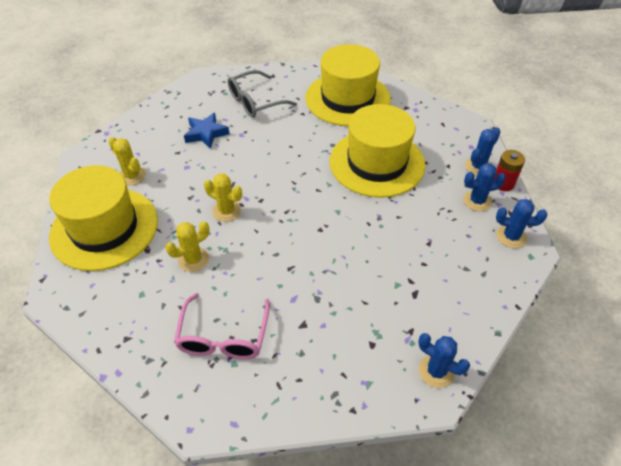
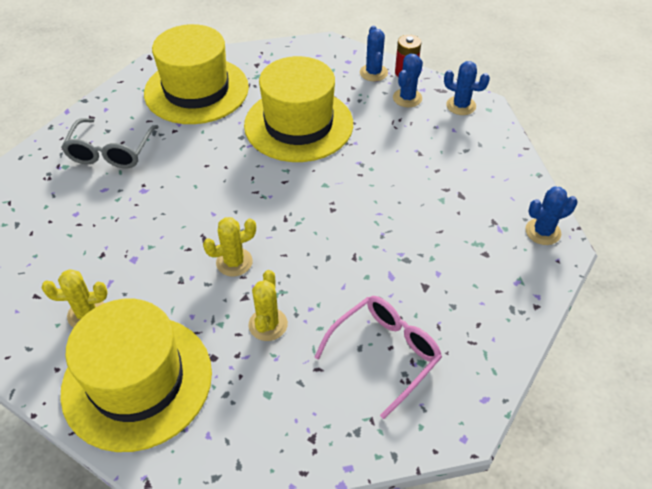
camera: 50 degrees left, 0 degrees up
(206, 133) = (105, 216): blue star -> none
(223, 337) = (385, 353): pink glasses -> pink glasses turned 90 degrees counterclockwise
(511, 236) = (461, 106): blue cactus -> blue cactus turned 60 degrees clockwise

